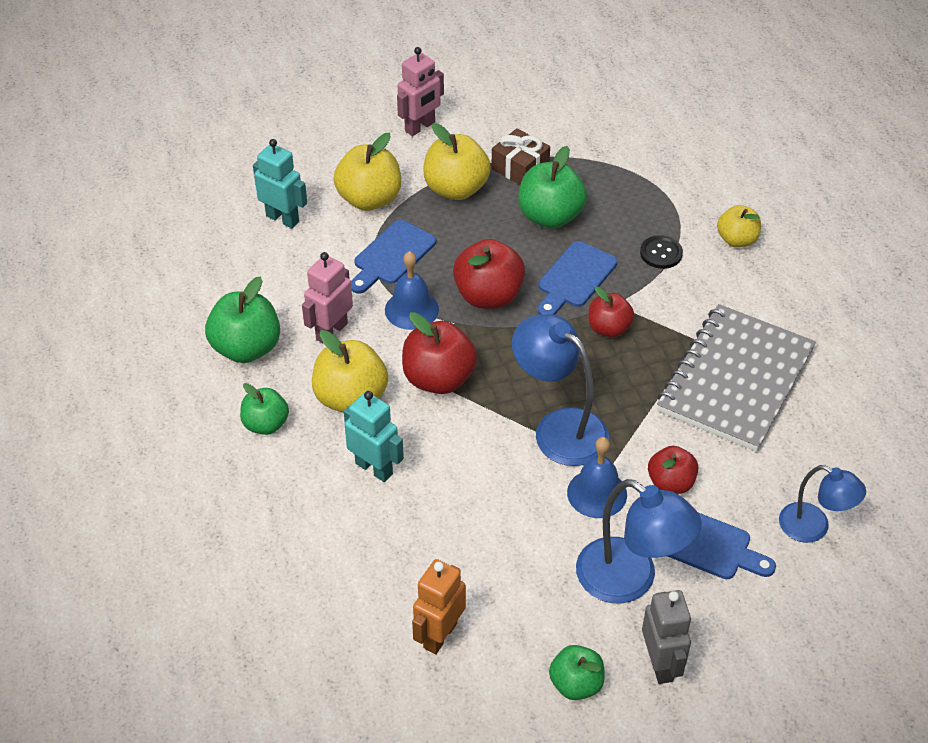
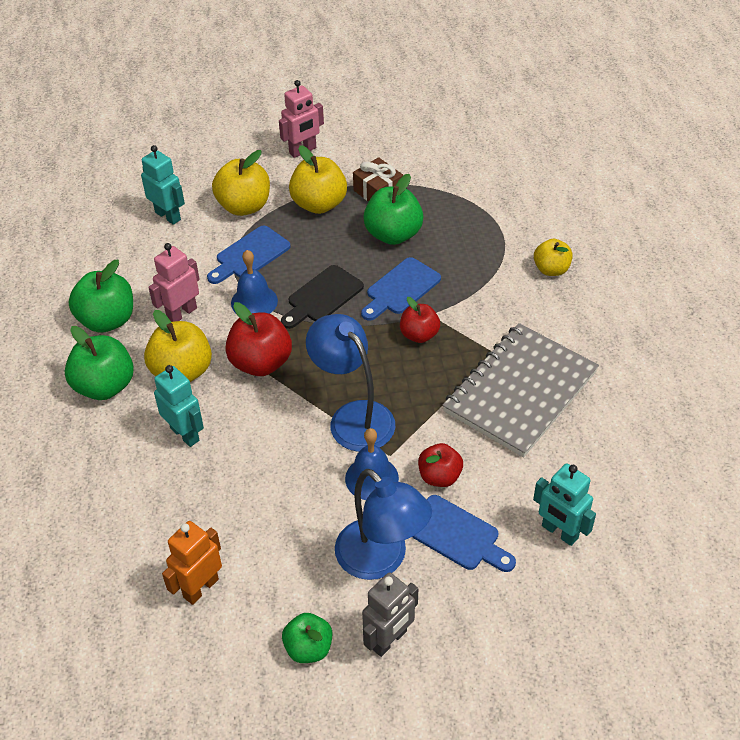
camera: 10 degrees right, 0 degrees up
(266, 424) = (105, 386): green apple -> green apple, size x1.59
(488, 296) = (322, 297): red apple -> black cutting board
(660, 664) = (389, 640): grey robot -> grey robot turned 45 degrees clockwise
(661, 253) = (481, 275): black button -> none
(813, 528) = (559, 532): blue lamp -> turquoise robot

